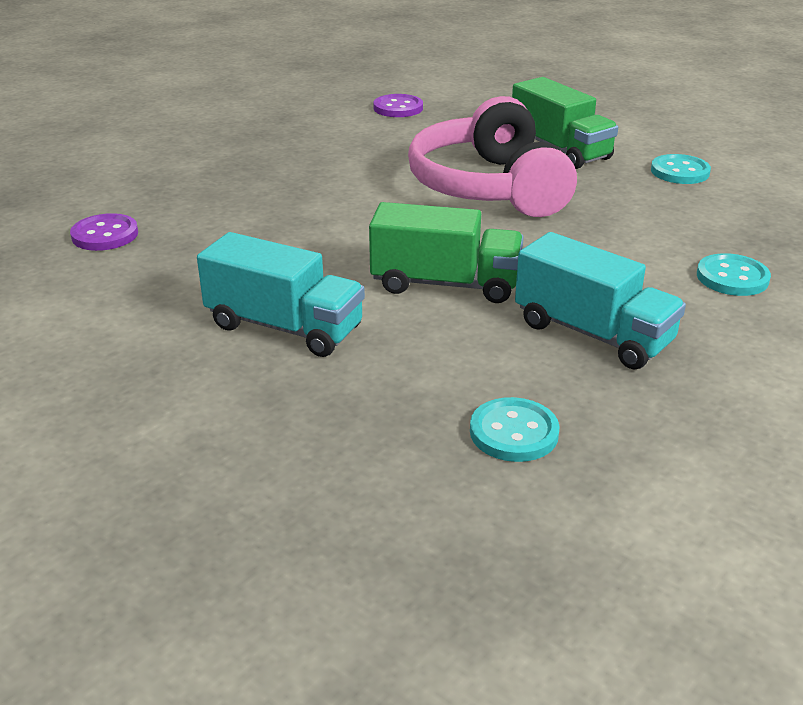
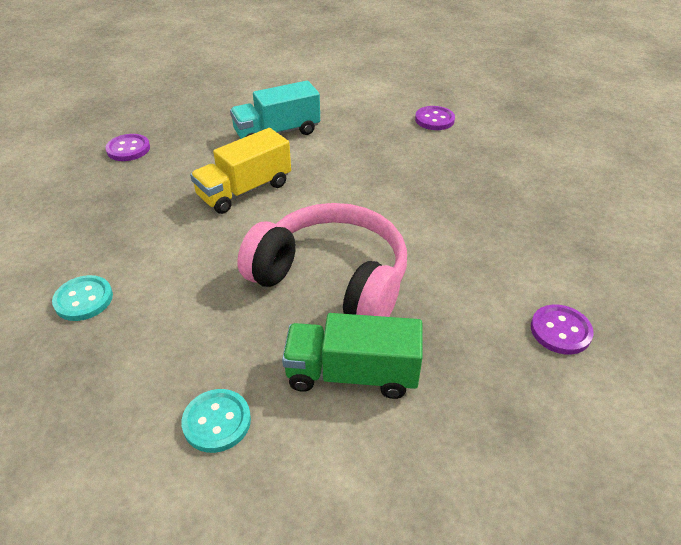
camera: 130 degrees right, 10 degrees up
(445, 284) = (244, 190): green truck -> yellow truck
(514, 432) = (128, 149): turquoise button -> purple button
(593, 334) = (137, 208): turquoise truck -> none

